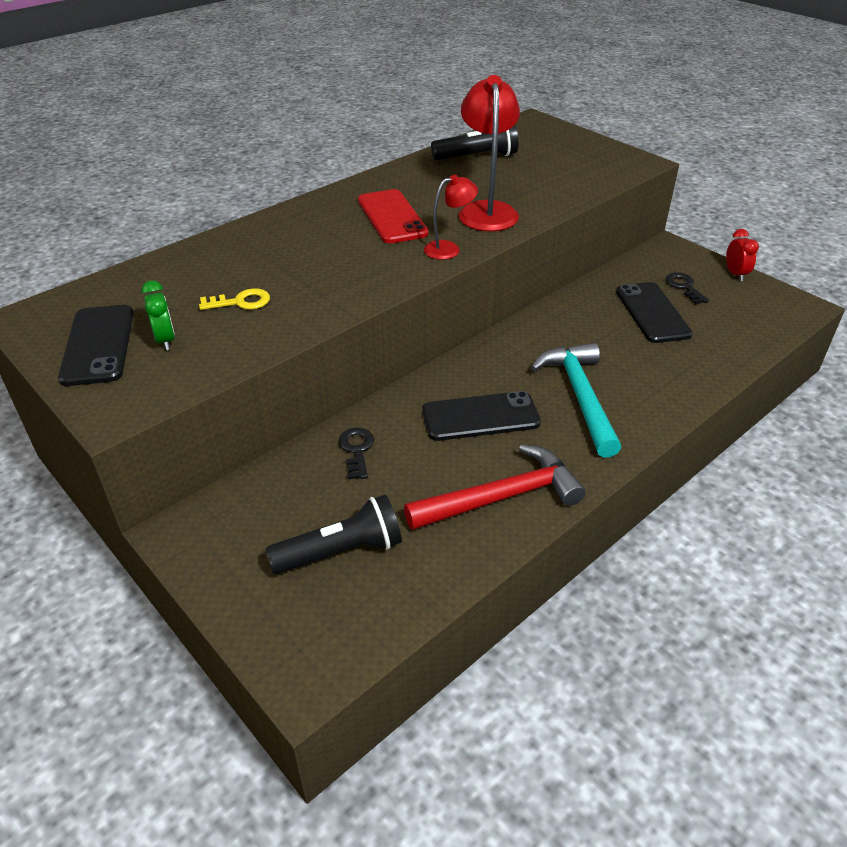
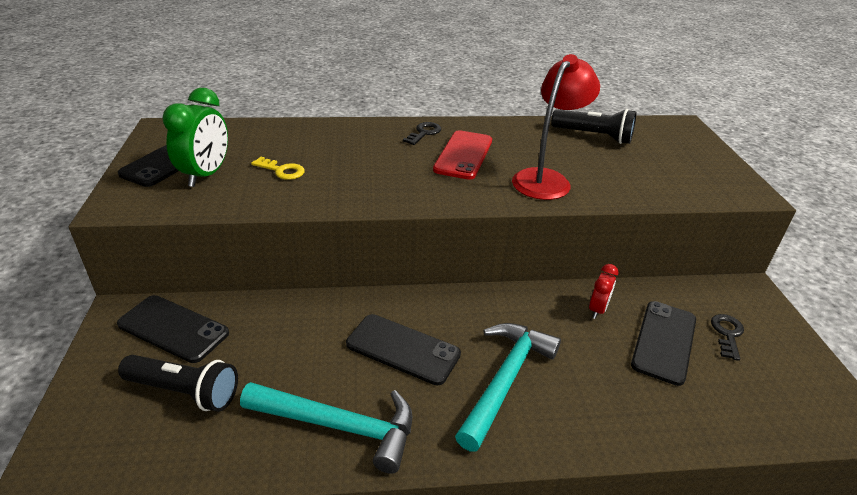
camera: 35 degrees right, 5 degrees down
(166, 340) = (206, 175): green clock -> green clock, size x1.75
(255, 513) = (173, 329): none -> black phone
(357, 450) = (286, 322): black key -> black key (424, 133)
(449, 249) = (475, 195): red lamp -> none
(501, 497) = (338, 425): red hammer -> turquoise hammer
(735, 274) = (803, 349): red clock -> red clock (597, 309)

